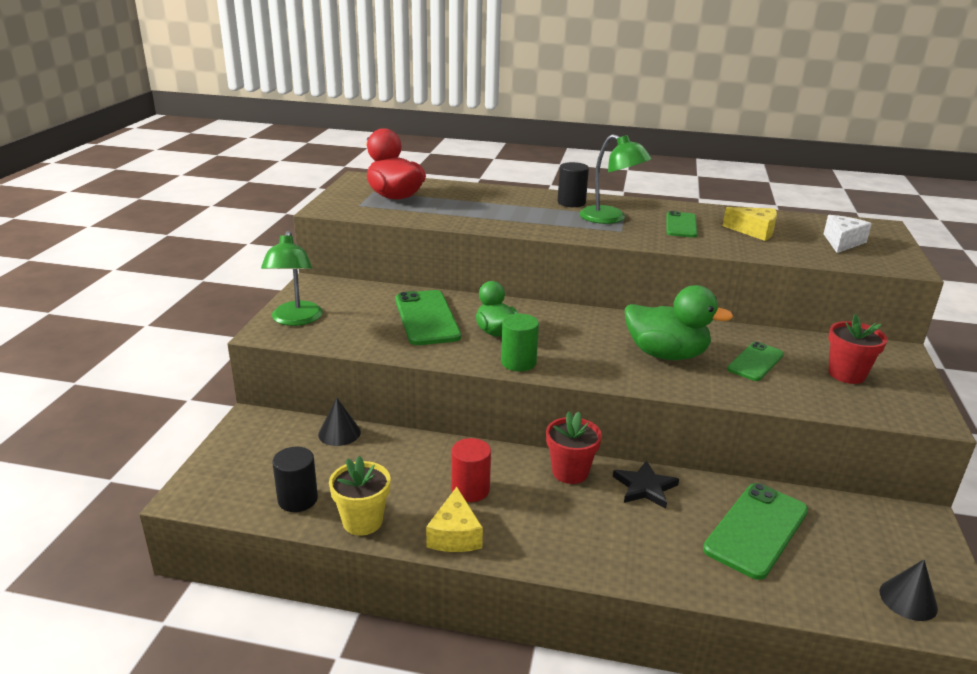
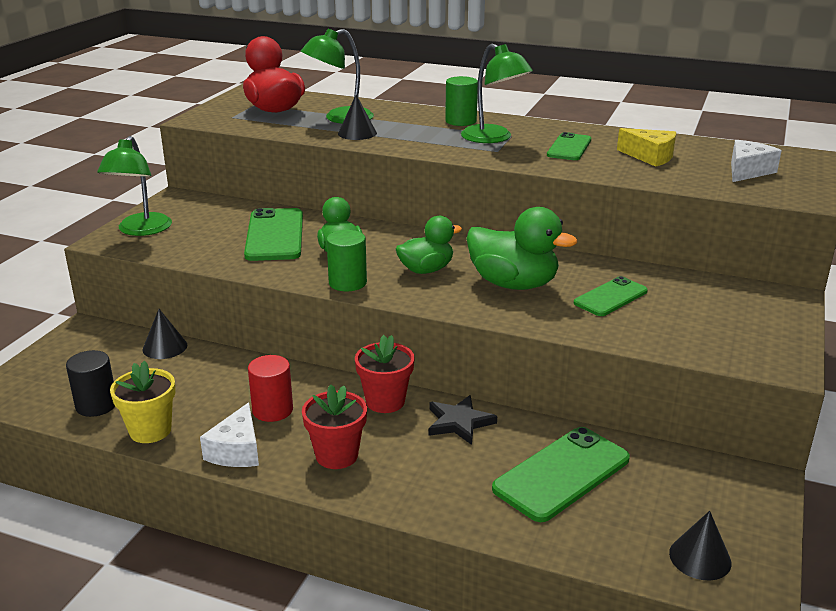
camera: 10 degrees right, 0 degrees up
(455, 535) = (237, 450): yellow cheese -> white cheese
(461, 203) = (339, 118): none -> green lamp
(486, 218) = (357, 133): none -> black cone
(571, 202) = (461, 121): black cylinder -> green cylinder
(582, 345) = (426, 270): none -> green duck
(846, 374) = (710, 316): red flower pot -> red flower pot (337, 455)

